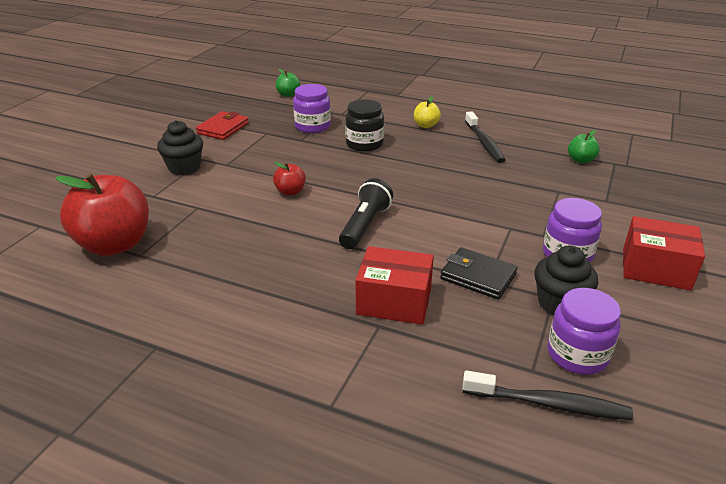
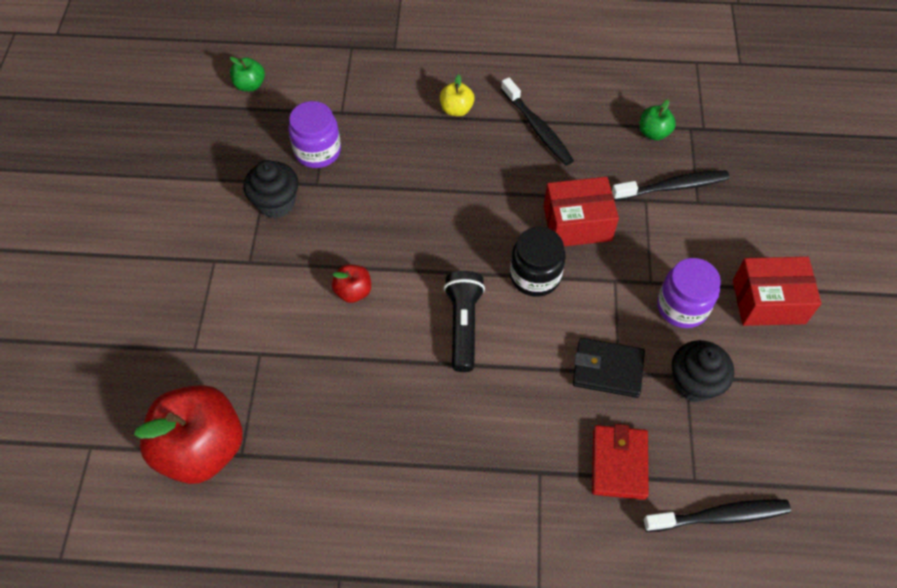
camera: 20 degrees left, 25 degrees up
(184, 168) = (200, 285): black cupcake -> black cupcake (276, 203)
(223, 128) = (203, 188): red wallet -> red wallet (619, 463)
(364, 144) = (398, 171): black jar -> black jar (535, 276)
(394, 301) = (540, 434): red box -> red box (577, 223)
(577, 354) = (727, 447): purple jar -> none
(586, 189) = (673, 187): none -> black toothbrush

